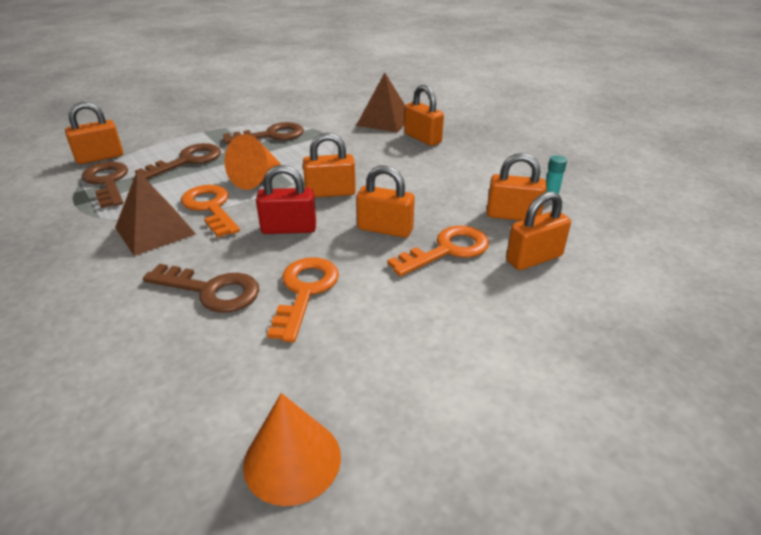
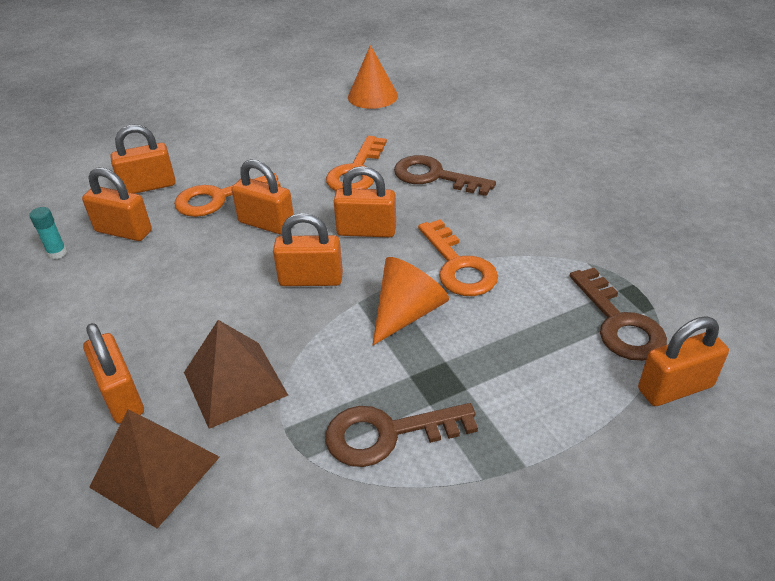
camera: 170 degrees left, 5 degrees up
(155, 230) = (511, 238): brown pyramid -> brown pyramid (235, 383)
(187, 161) = (520, 365): brown key -> none
(289, 229) = (366, 231): red padlock -> orange padlock

